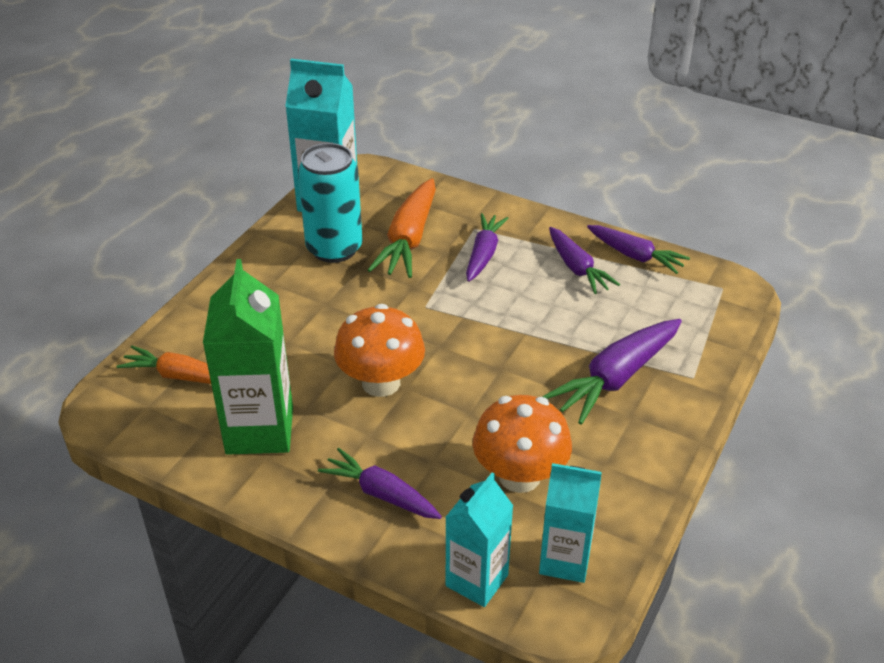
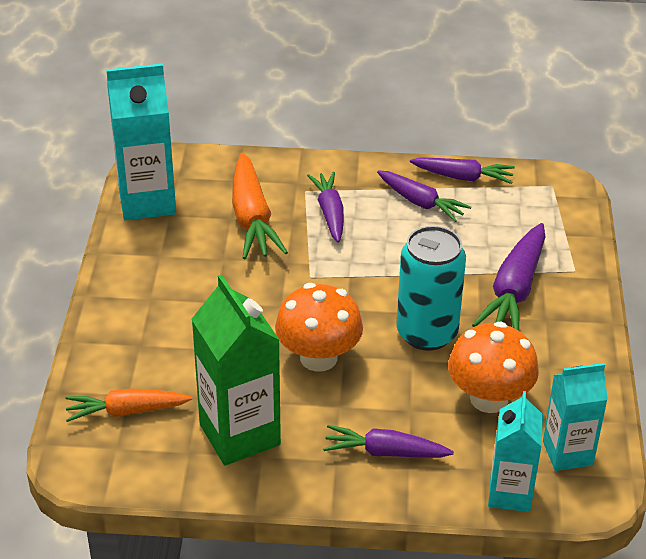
camera: 25 degrees left, 0 degrees up
(334, 248) = (187, 247): turquoise can -> turquoise can (427, 333)

